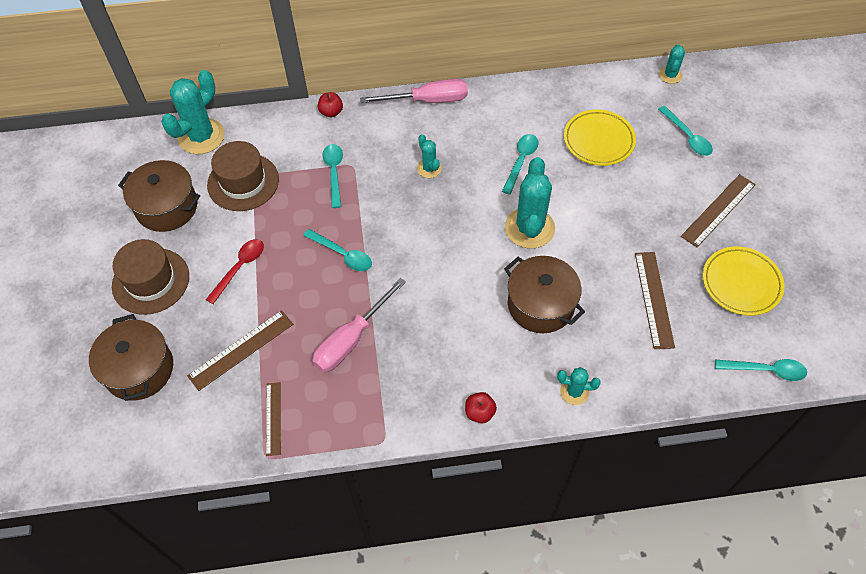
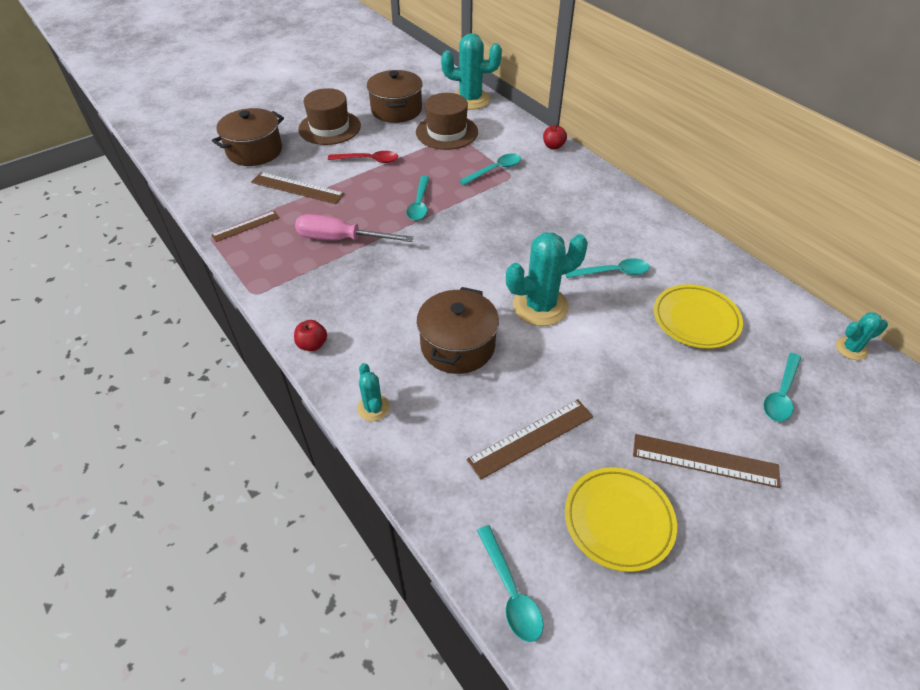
camera: 60 degrees right, 10 degrees down
(427, 100) = (620, 190): pink screwdriver -> none
(429, 168) = (548, 218): turquoise cactus -> none

